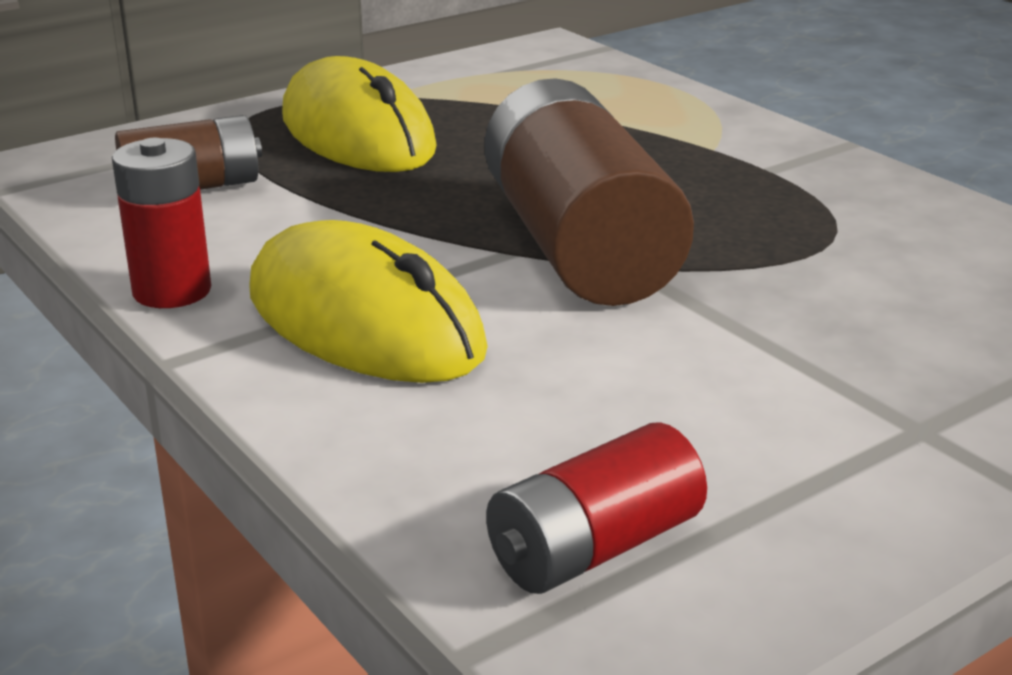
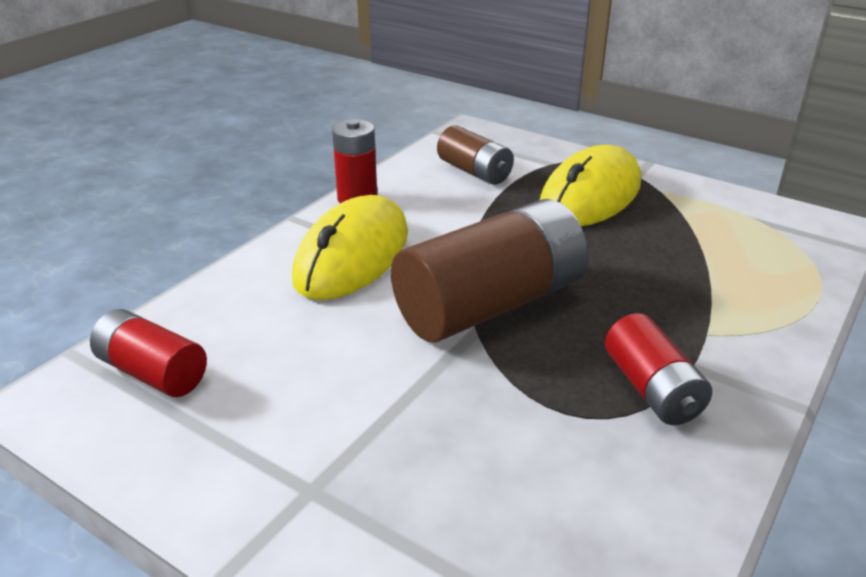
camera: 70 degrees right, 5 degrees up
(799, 196) = (652, 389): none -> red battery

